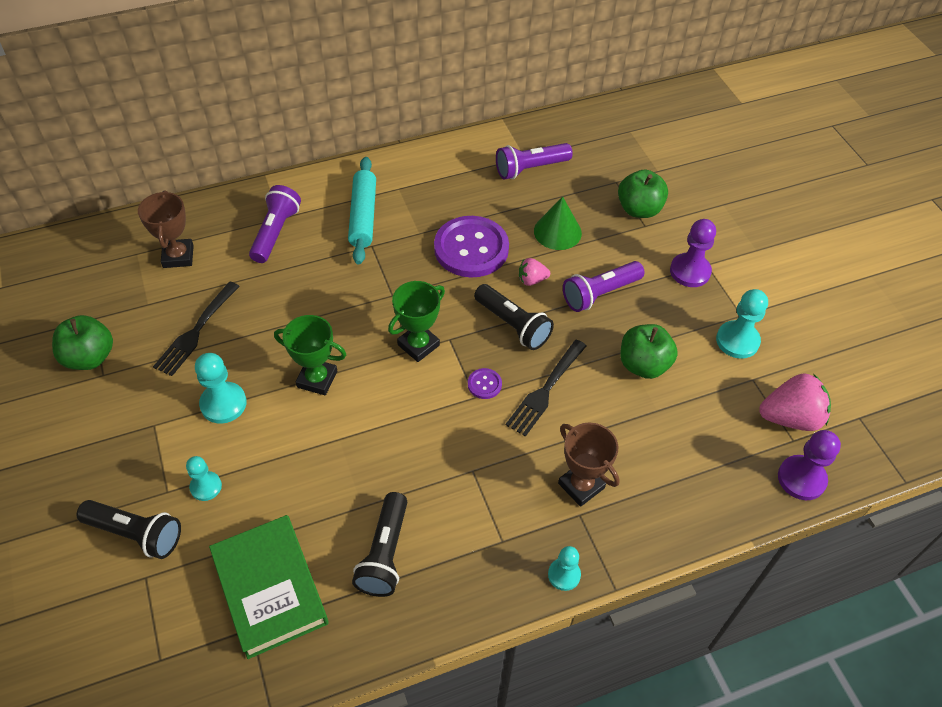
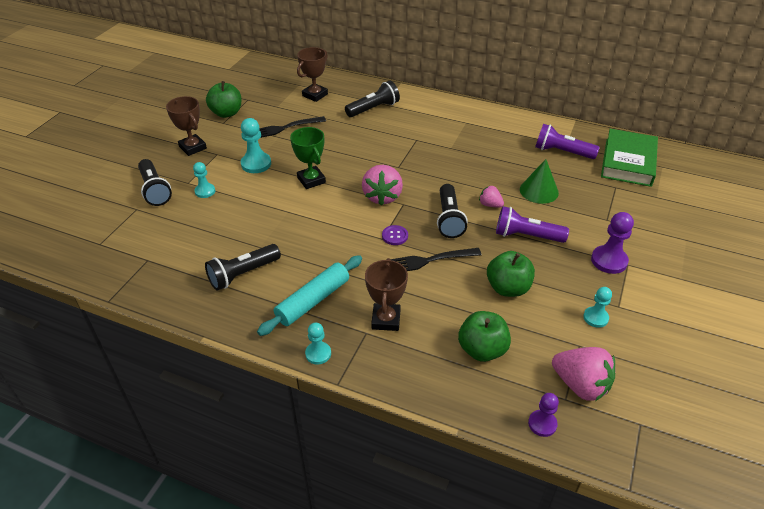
camera: 45 degrees right, 10 degrees down
(108, 438) = (192, 147): none -> brown trophy
(270, 588) = (176, 250): green book -> green book (628, 162)
(275, 232) = (373, 109): purple flashlight -> black flashlight
(363, 216) = (429, 124): turquoise rolling pin -> turquoise rolling pin (313, 301)
(418, 345) = (382, 196): green trophy -> pink strawberry
(471, 248) = (472, 170): purple button -> none
(639, 209) = (613, 209): green apple -> green apple (482, 350)
(737, 341) = (595, 318): turquoise pawn -> turquoise pawn, size x0.64
(801, 479) = (542, 424): purple pawn -> purple pawn, size x0.64

